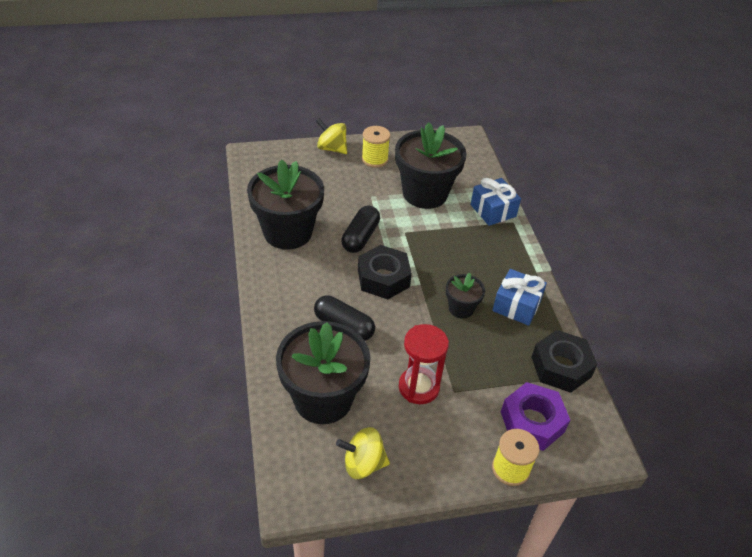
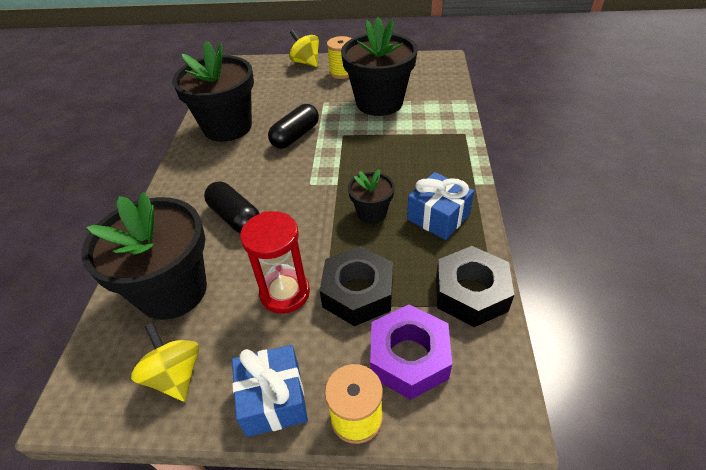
camera: 20 degrees right, 0 degrees up
(363, 464) = (175, 375): yellow spinning top -> yellow spinning top turned 45 degrees clockwise
(383, 278) = (300, 175): black nut -> black nut (358, 292)
(493, 210) = (446, 121): blue gift -> blue gift (273, 399)

